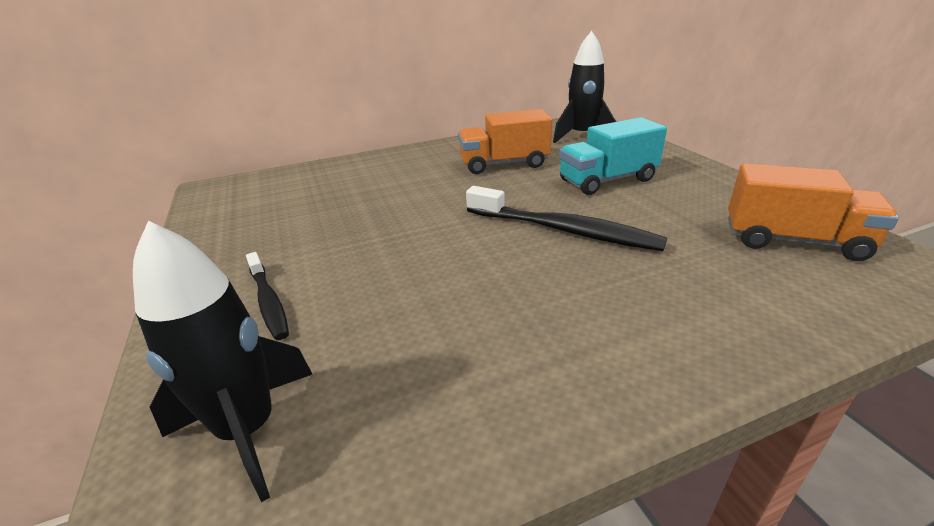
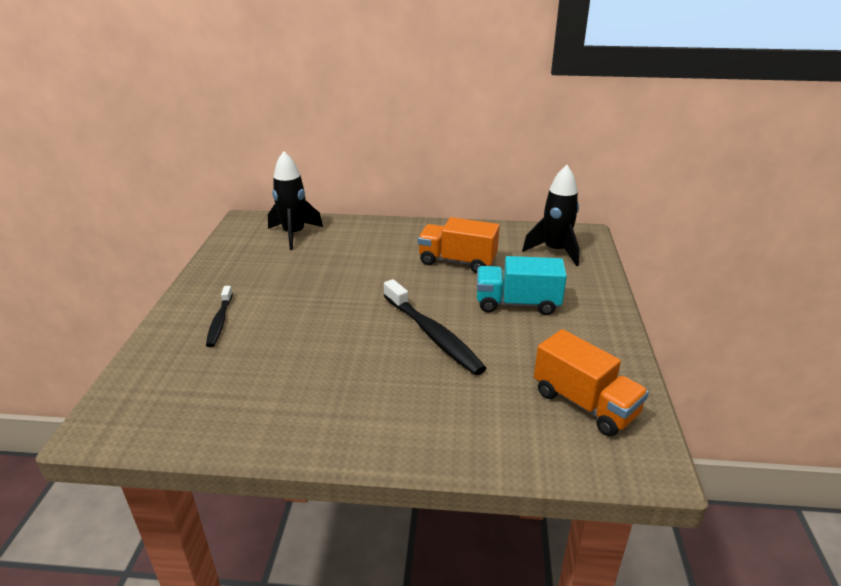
camera: 25 degrees right, 0 degrees up
(248, 430) = (165, 387): black rocket -> black rocket (294, 234)

